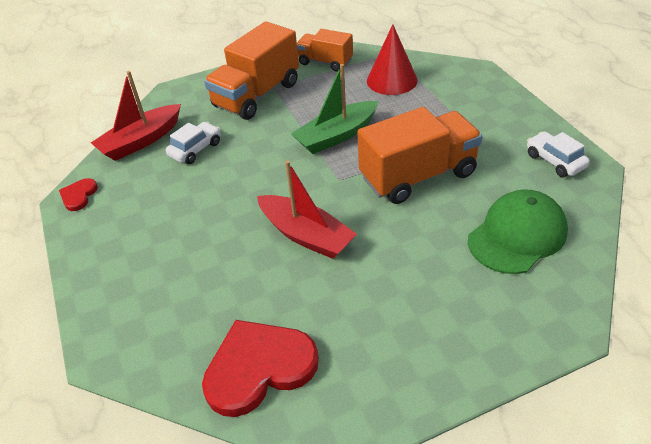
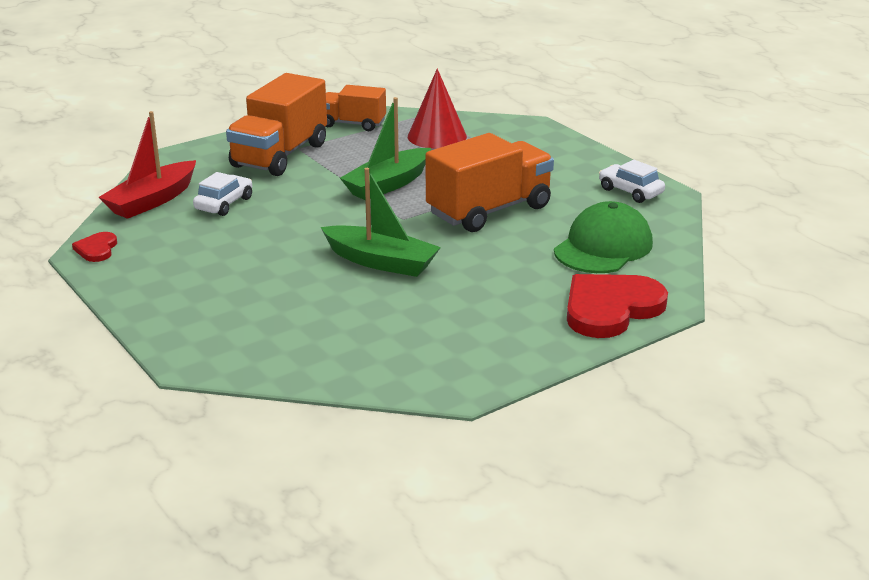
camera: 15 degrees left, 15 degrees down
(259, 368) = (366, 356): red heart -> red heart (610, 308)
(306, 235) = (381, 262): red boat -> green boat

